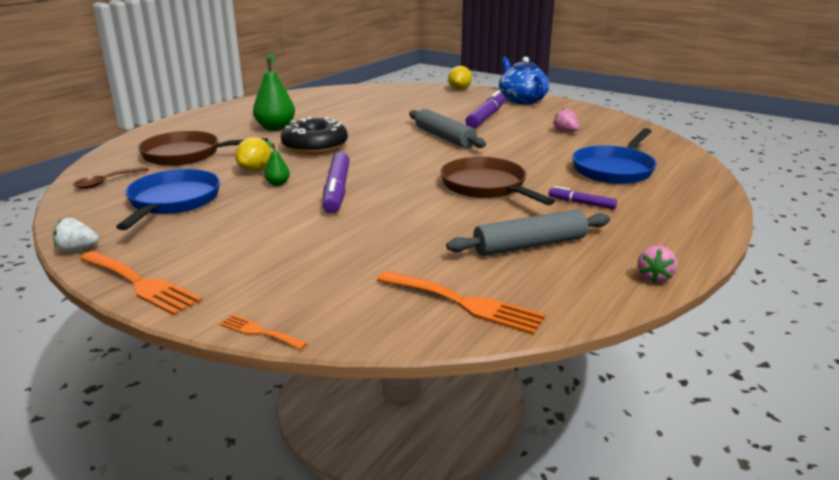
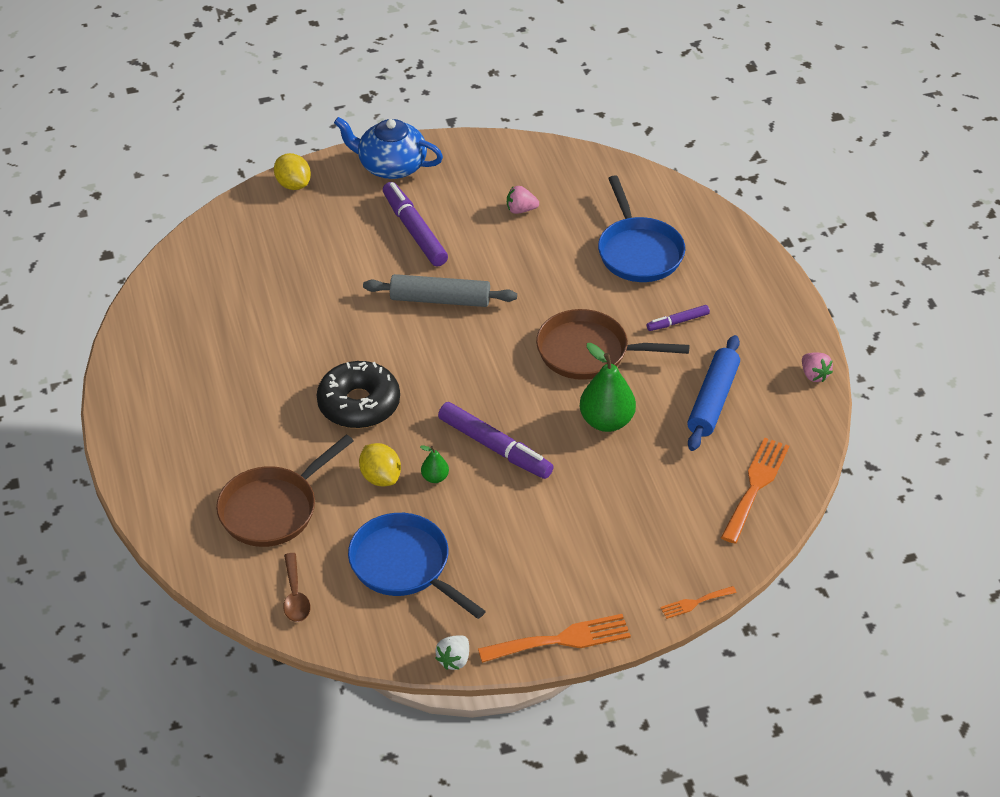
camera: 50 degrees left, 20 degrees up
(275, 128) = (259, 404): green pear -> green pear (606, 421)
(464, 303) = (755, 486): orange fork -> orange fork turned 45 degrees counterclockwise
(529, 245) = (713, 400): grey rolling pin -> blue rolling pin

